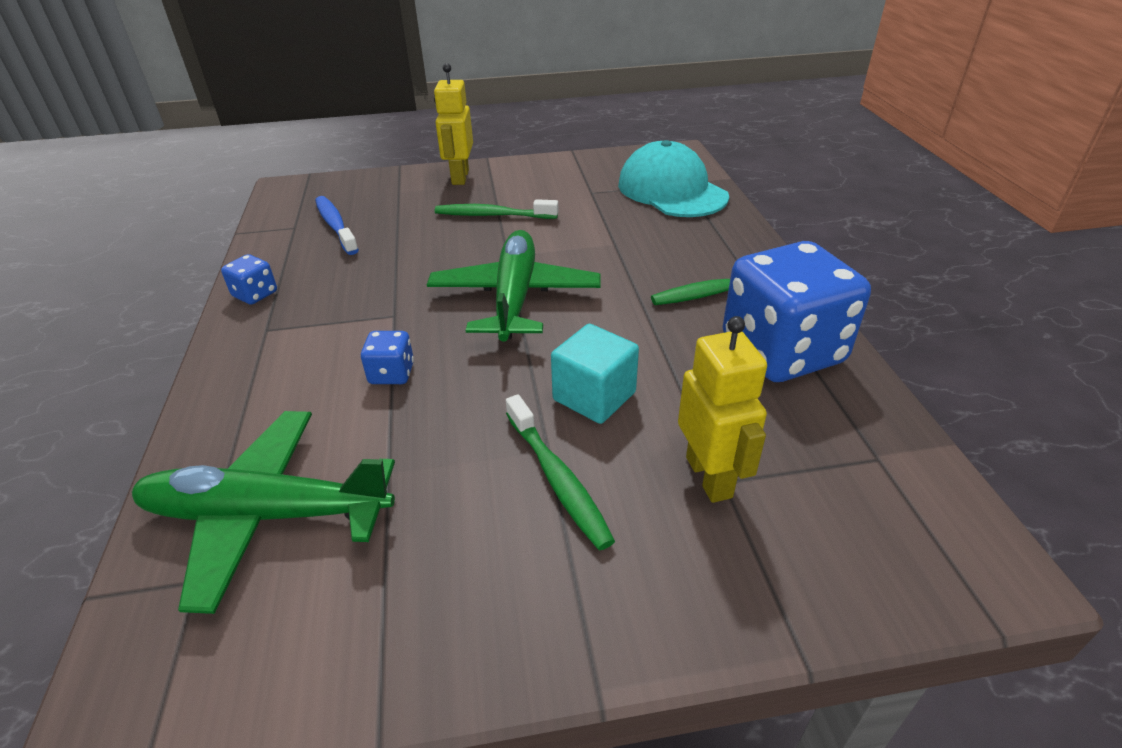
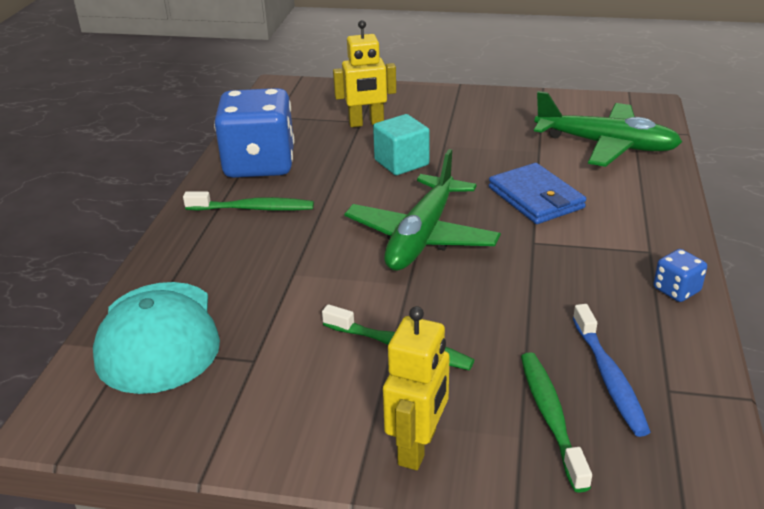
camera: 160 degrees left, 5 degrees down
(392, 374) = (536, 198): blue dice -> blue wallet
(557, 479) = (445, 134): green toothbrush -> green toothbrush (551, 417)
(709, 477) = (366, 123): yellow robot -> yellow robot turned 105 degrees counterclockwise

